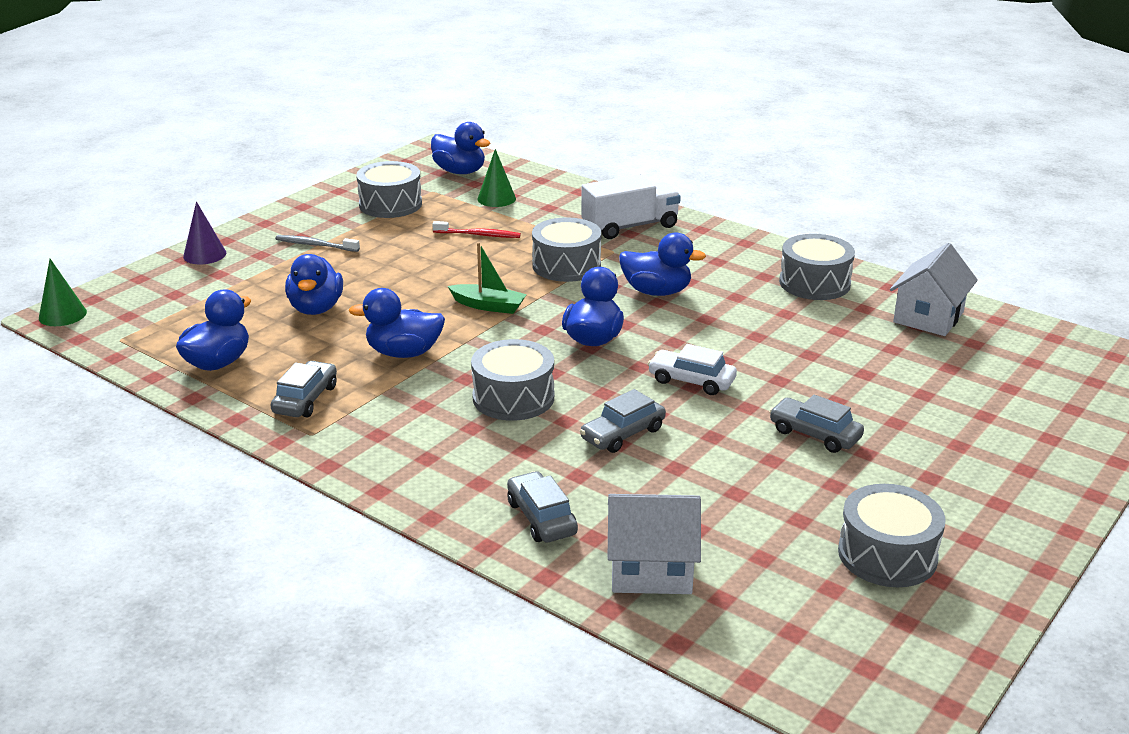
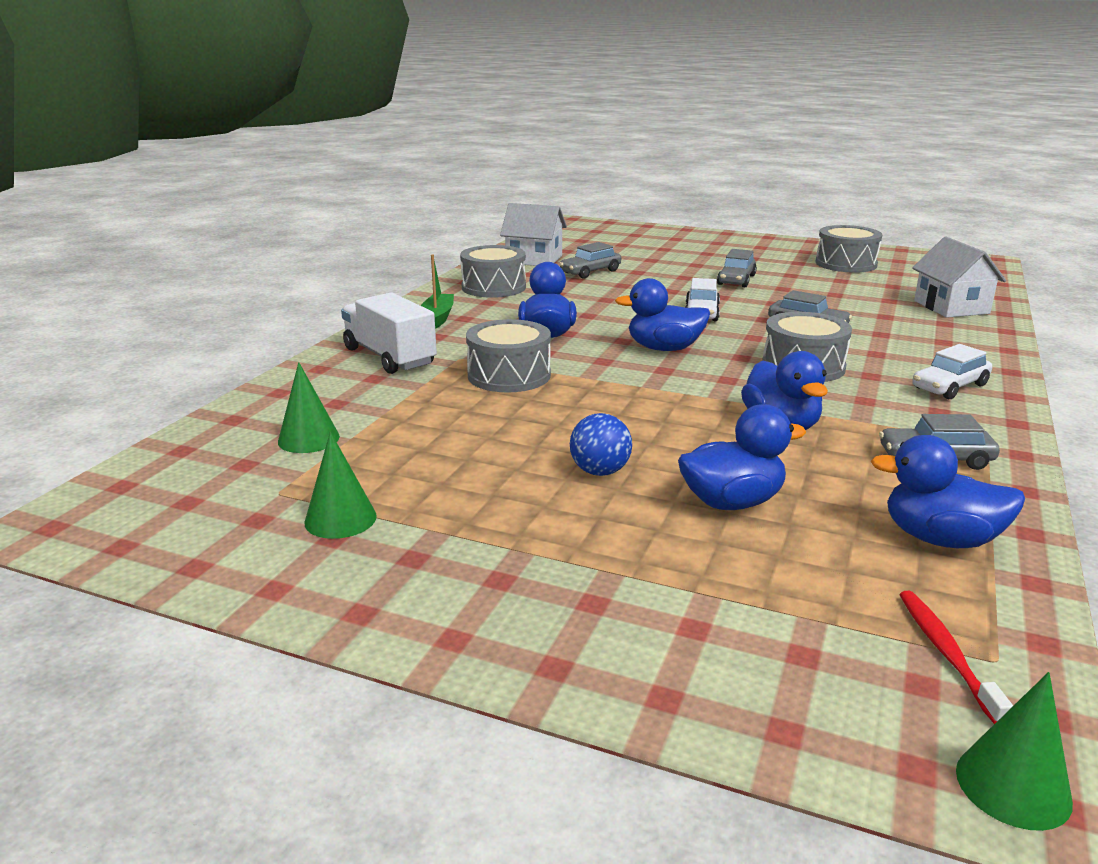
camera: 105 degrees left, 5 degrees down
(204, 254) = (631, 673): purple cone -> none
(315, 245) = (529, 554): grey toothbrush -> none
(387, 275) = (600, 471): none -> blue ball
(390, 204) = (340, 519): grey drum -> green cone
(420, 461) = (949, 387): none -> white car
(460, 171) = (189, 483): blue duck -> none
(478, 235) = (441, 433): red toothbrush -> red toothbrush (946, 653)
(488, 306) = (635, 400): green boat -> green boat (437, 318)
(541, 518) = (950, 338): grey car -> grey car (590, 272)

